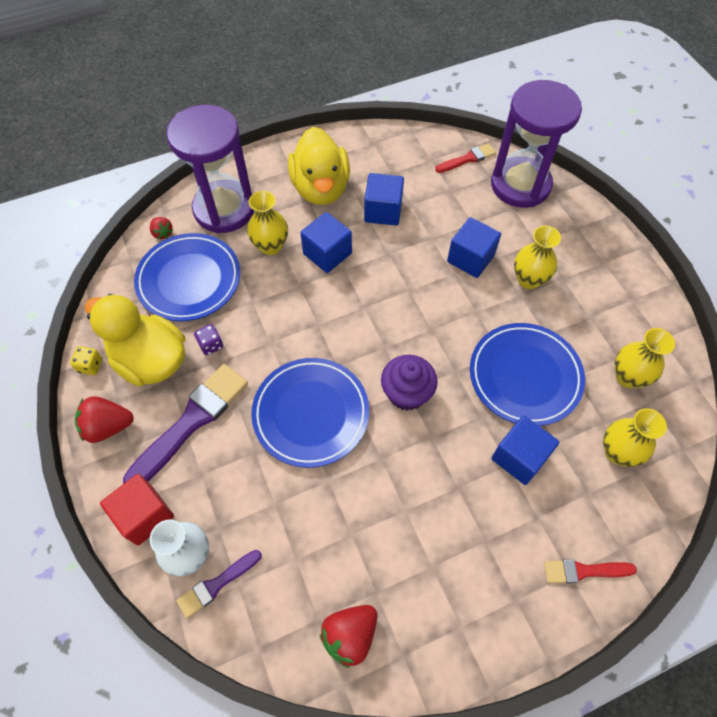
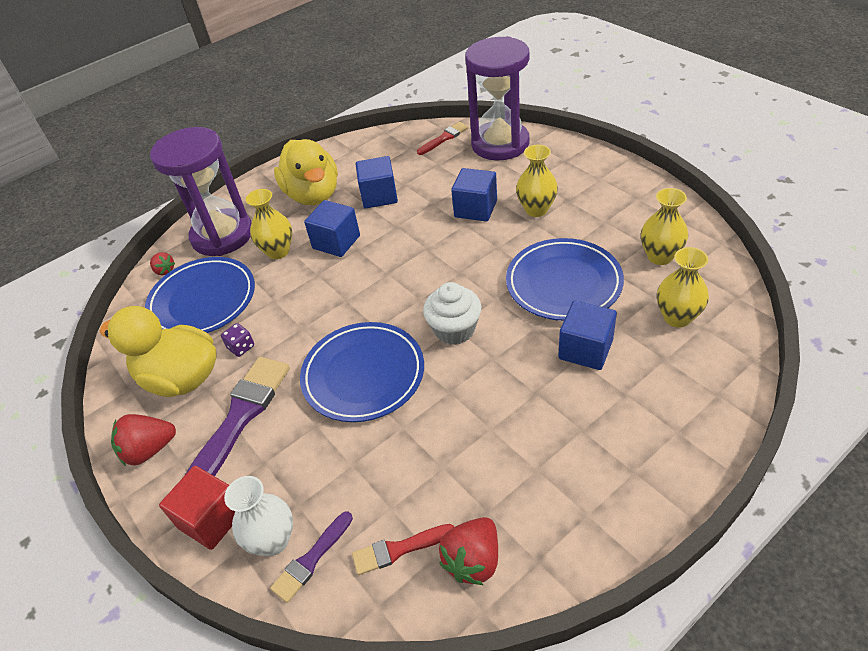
camera: 10 degrees left, 15 degrees down
(90, 366) = (116, 401): yellow dice -> none
(407, 393) = (454, 329): purple cupcake -> white cupcake
(584, 571) = (689, 425): red brush -> red brush (399, 549)

